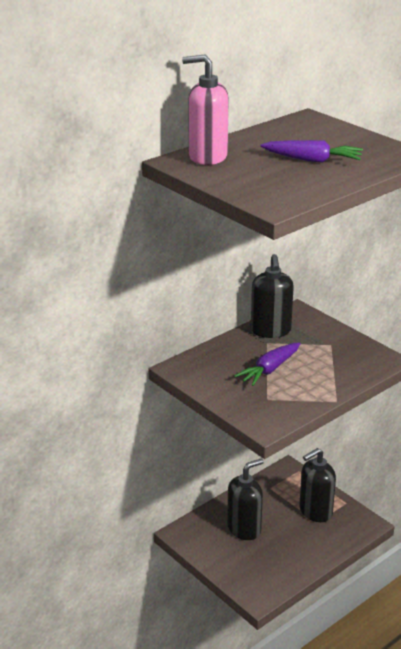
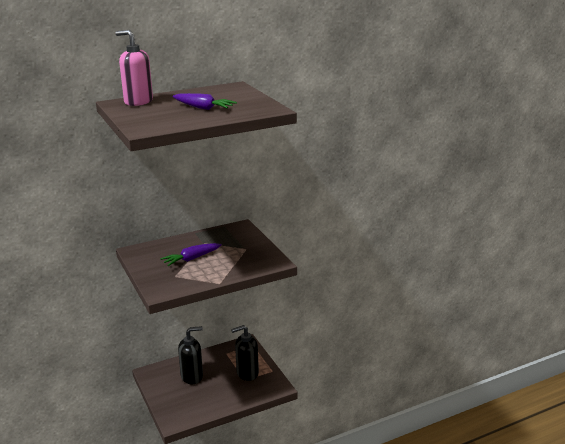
camera: 15 degrees right, 5 degrees down
(270, 331) = (213, 236): black soap dispenser -> none

